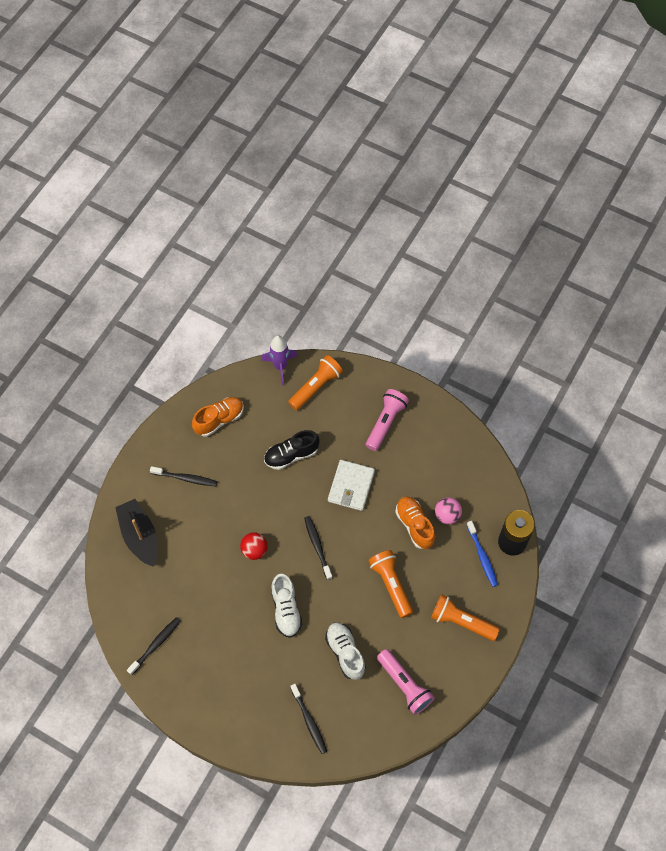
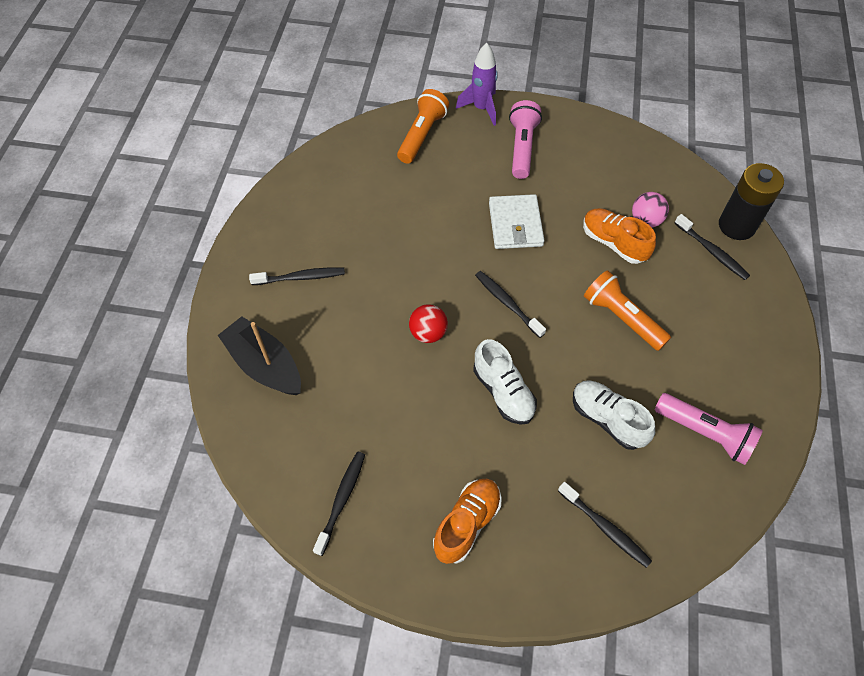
camera: 20 degrees left, 5 degrees down
(219, 420) = (318, 201): orange shoe -> orange shoe (467, 524)
(280, 366) = (369, 126): purple rocket -> purple rocket (481, 108)
(291, 455) = (425, 212): black shoe -> none
(461, 621) = (731, 332): orange flashlight -> none
(482, 556) = (712, 251): blue toothbrush -> black toothbrush

